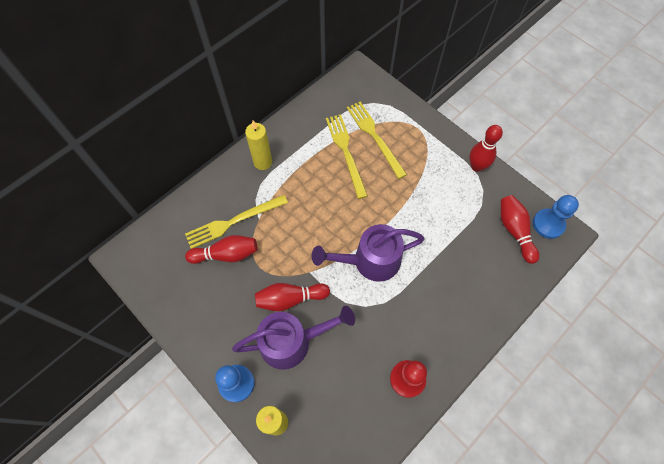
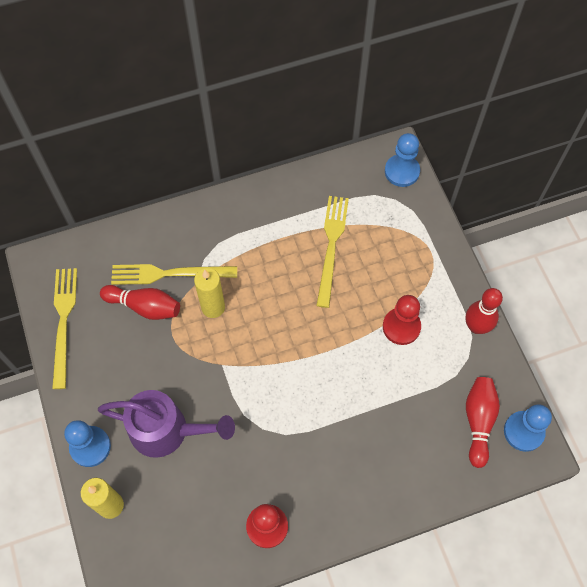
camera: 25 degrees right, 0 degrees up
(263, 162) = (233, 219): yellow candle -> yellow candle (213, 307)
(290, 299) = (187, 384): red bowling pin -> none
(368, 82) = (402, 171): none -> blue pawn
(369, 261) = (293, 382): purple watering can -> none
(374, 137) = (374, 241): yellow fork -> yellow fork (63, 322)
(426, 188) = (401, 327): none -> red pawn

